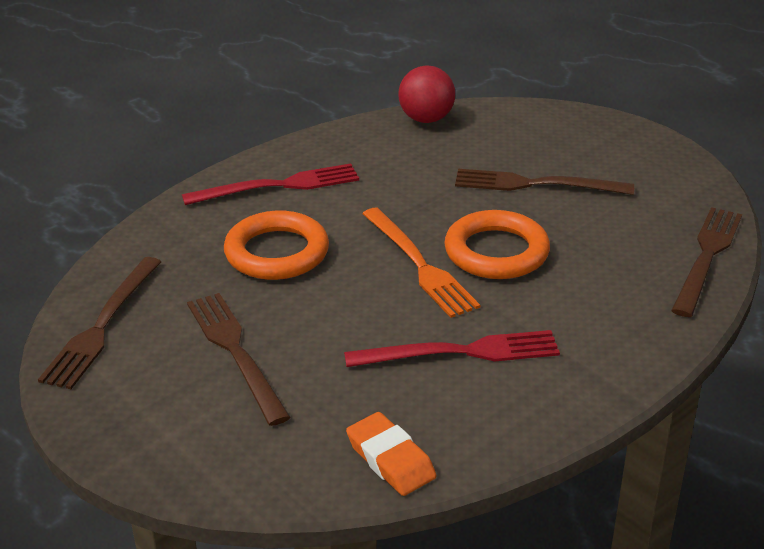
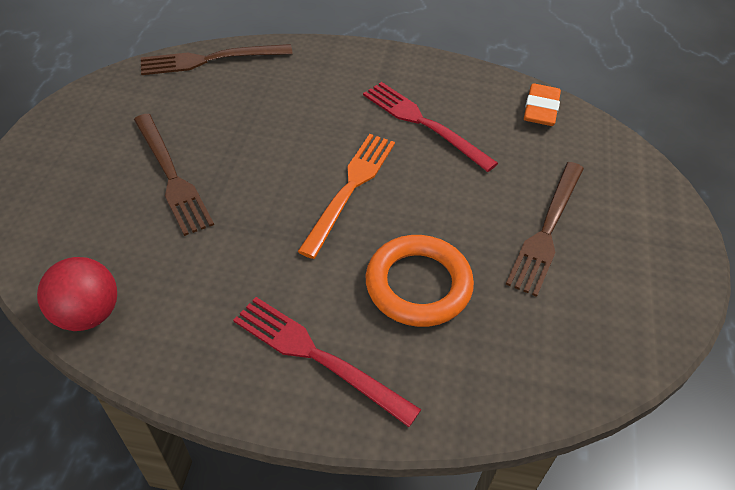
camera: 130 degrees left, 15 degrees up
(102, 325) = (616, 333): brown fork -> none
(496, 252) = (294, 156): orange ring -> none

